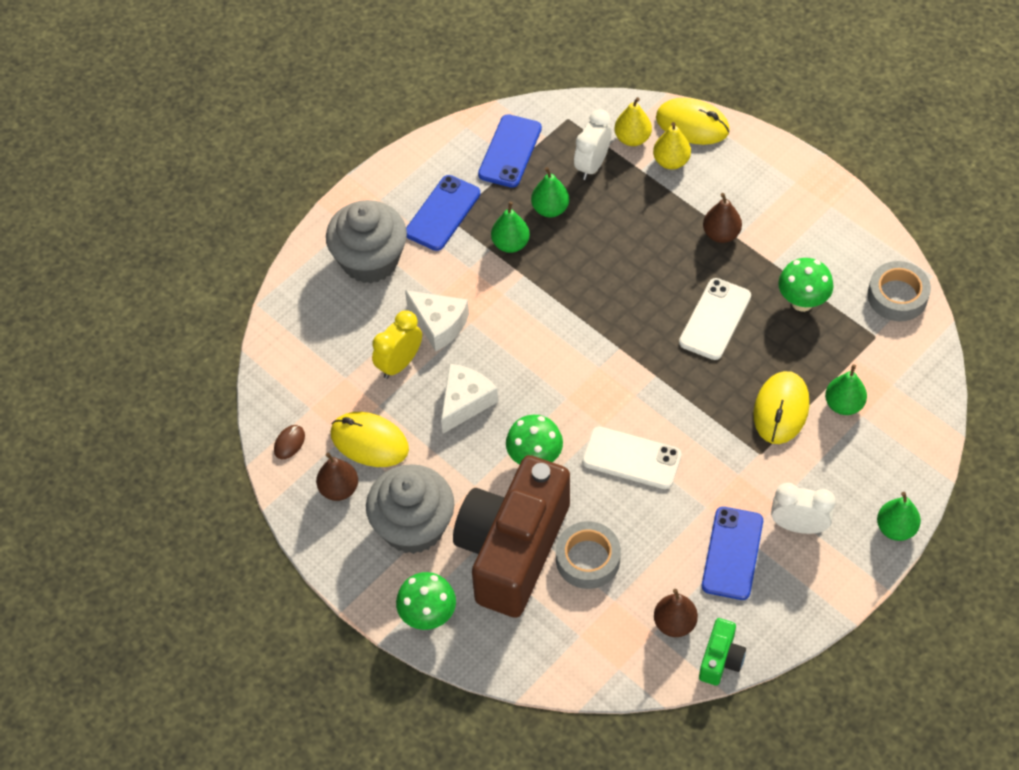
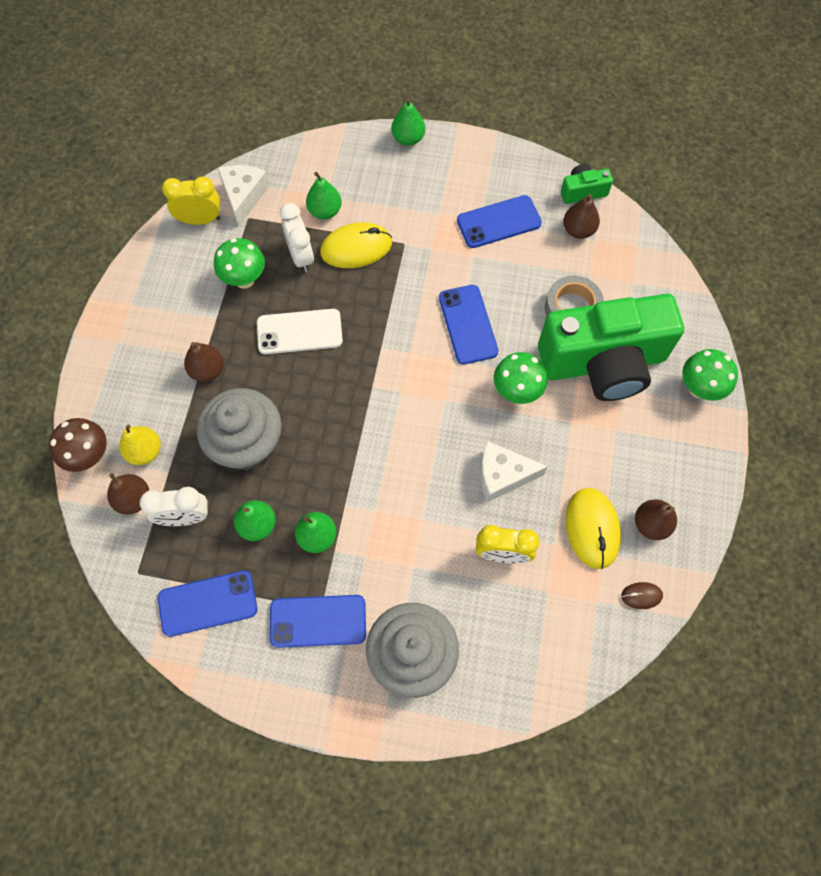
camera: 125 degrees left, 10 degrees up
(413, 526) = (638, 445): grey cupcake -> grey cupcake (247, 444)
(439, 324) = (441, 545): white cheese -> white cheese (243, 196)
(512, 550) = (603, 363): brown camera -> green camera
(631, 458) = (468, 324): white phone -> blue phone
(632, 138) = (134, 499): yellow pear -> brown pear
(692, 124) = (90, 456): yellow mouse -> brown mushroom
(798, 526) = (447, 193): white clock -> white clock (301, 256)
(897, 296) = (200, 220): grey tape -> yellow clock

